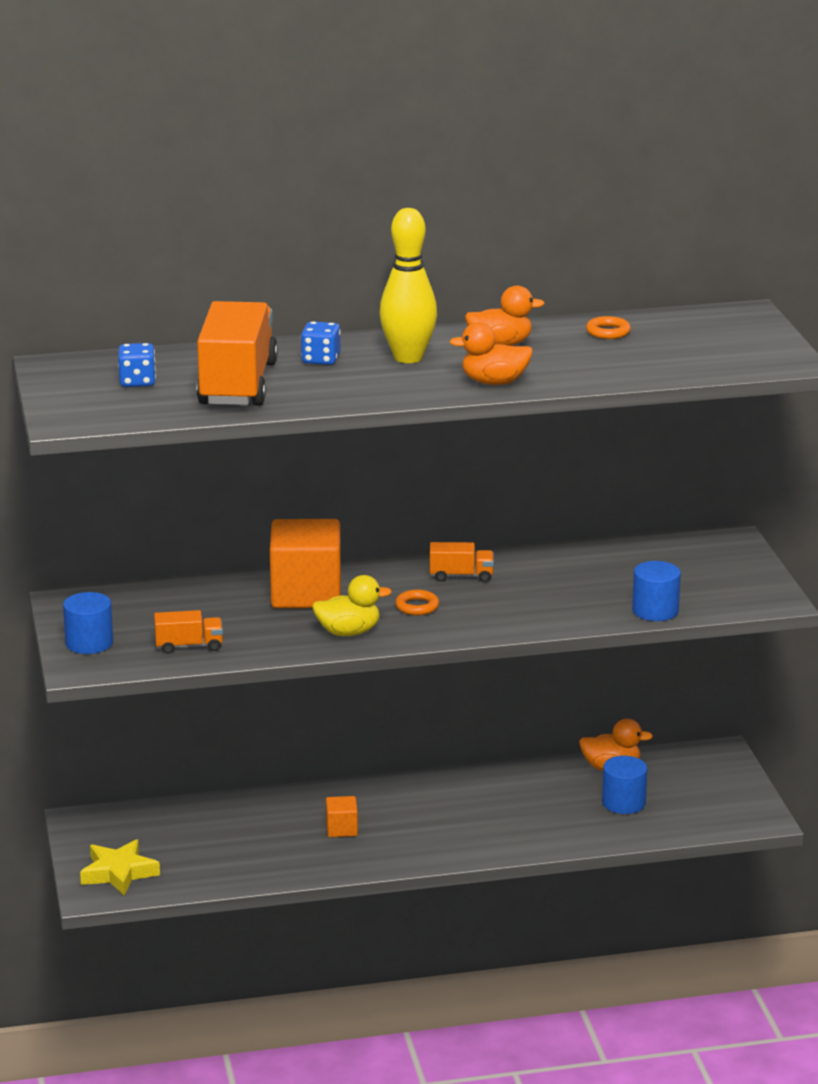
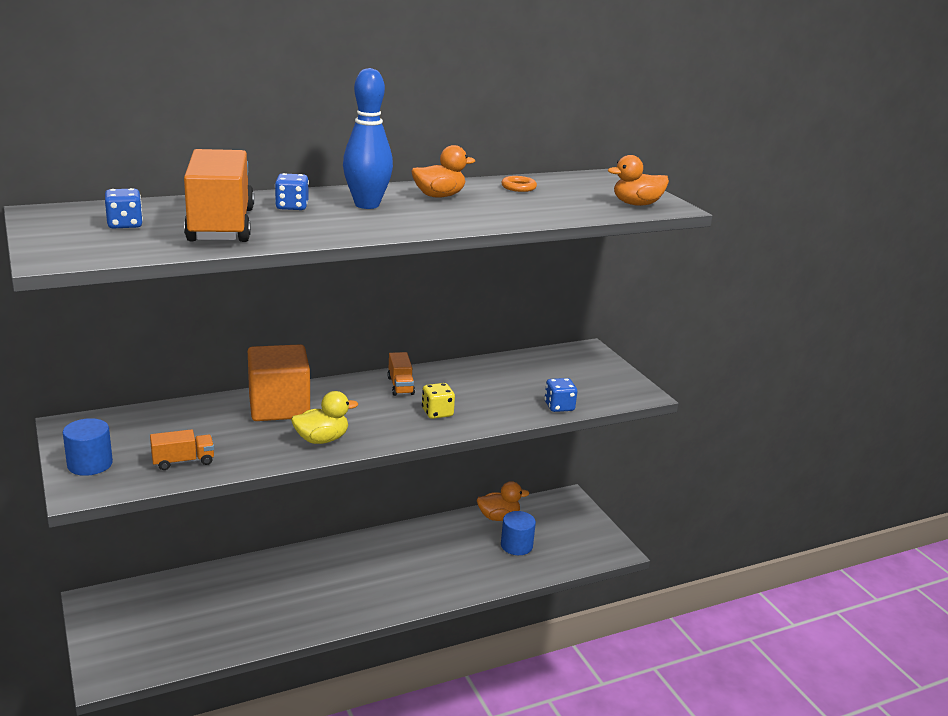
camera: 15 degrees left, 0 degrees up
(119, 873) = (127, 651): yellow star -> none
(341, 829) = (310, 589): orange cube -> none
(408, 358) = (367, 205): yellow bowling pin -> blue bowling pin
(417, 606) = (373, 413): orange ring -> none
(461, 576) = (400, 386): orange truck -> orange truck turned 90 degrees clockwise
(494, 382) = (448, 222): orange duck -> orange duck (636, 204)
(496, 610) = (437, 413): none -> yellow dice
(655, 611) = (559, 406): blue cylinder -> blue dice

